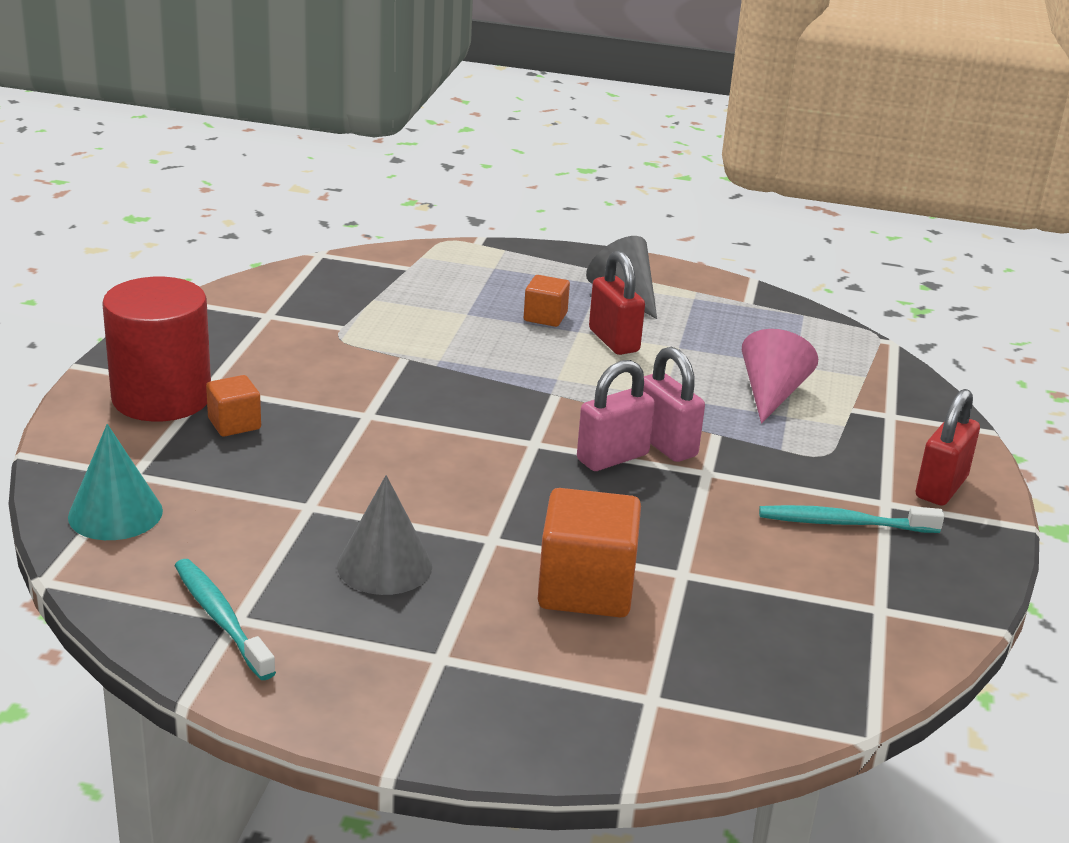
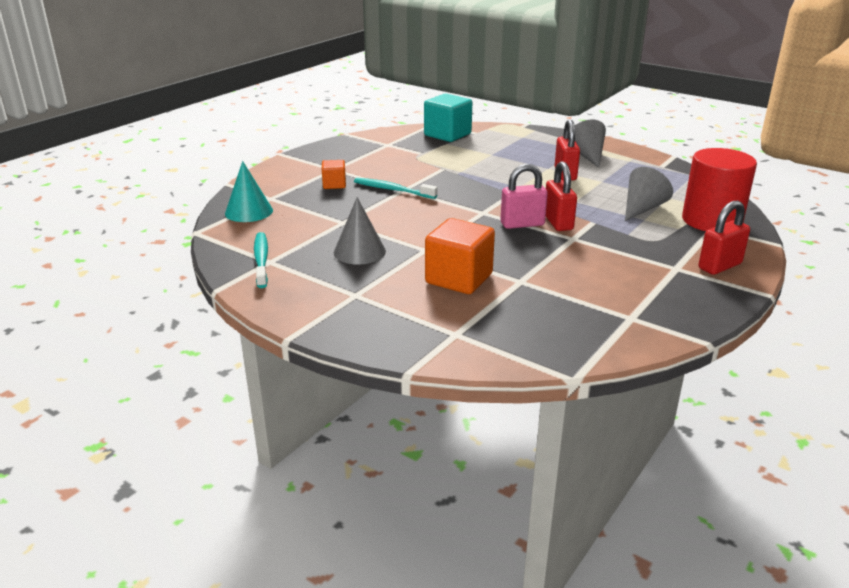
camera: 25 degrees right, 0 degrees up
(161, 397) = (308, 170): red cylinder -> red cylinder (711, 221)
(362, 279) = (447, 135): none -> turquoise cube
(545, 317) = (534, 160): orange cube -> none
(665, 444) = (558, 222): pink padlock -> red padlock
(771, 394) = (642, 208): pink cone -> grey cone
(843, 523) = (640, 273): turquoise toothbrush -> turquoise toothbrush (392, 190)

